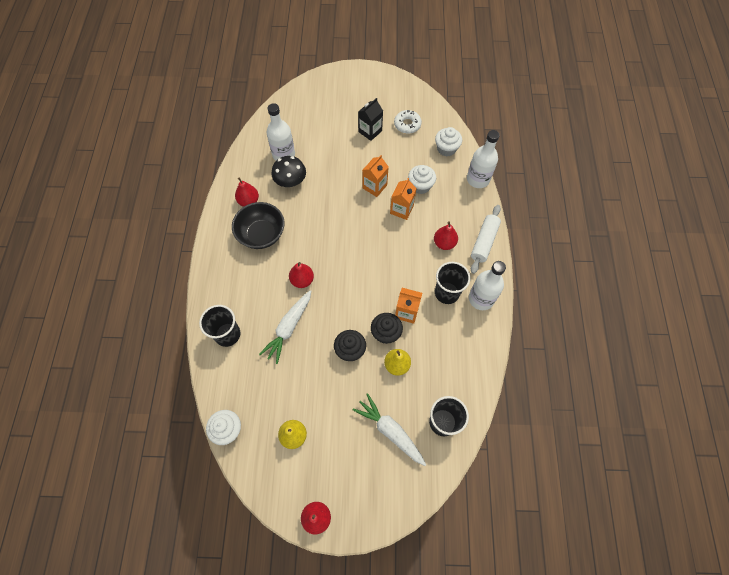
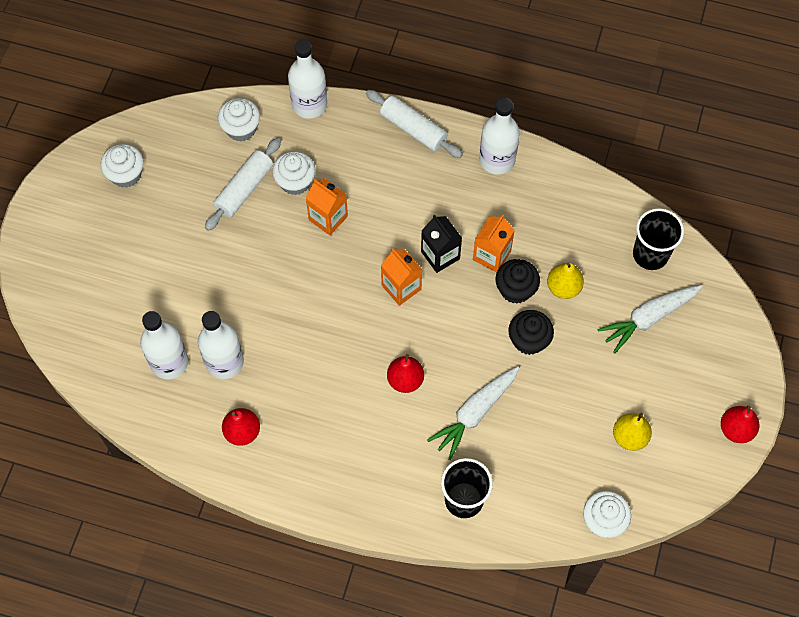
camera: 75 degrees left, 0 degrees up
(261, 234) = (310, 423): black bowl -> none
(289, 327) = (475, 413): white carrot -> white carrot turned 90 degrees clockwise
(290, 181) = (224, 362): black mushroom -> white bottle
(370, 131) = (169, 224): black carton -> black carton (440, 255)
(374, 186) = (276, 244): orange carton -> orange carton (401, 287)
(395, 103) = (126, 174): none -> white cupcake
(406, 161) = (244, 189): none -> white rolling pin
(407, 124) = (176, 168): white donut -> none
(444, 243) = (400, 179): red pear -> none
(447, 293) = (477, 198): black cup -> none

